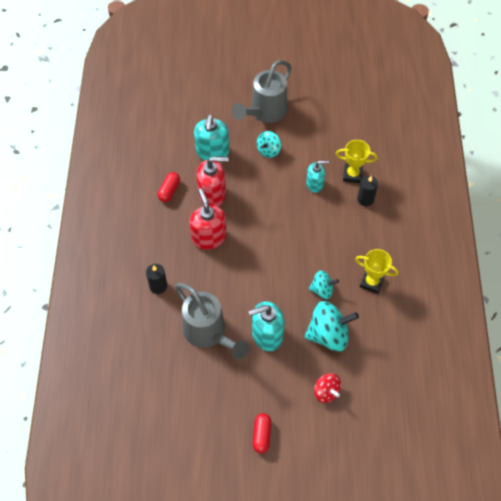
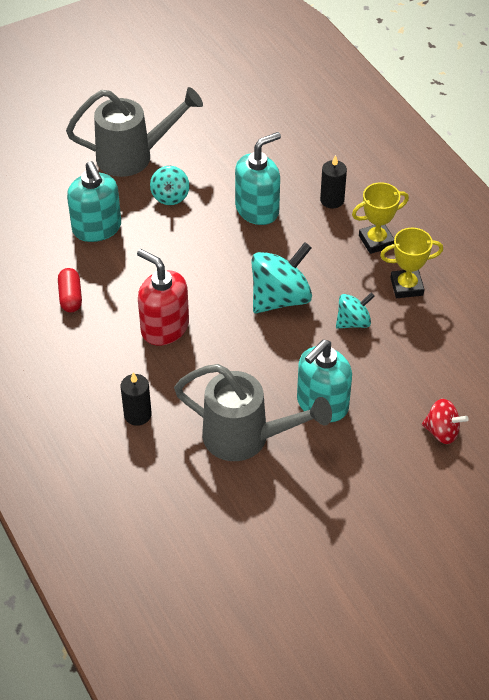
camera: 30 degrees left, 10 degrees down
(212, 194) = (133, 277): red soap dispenser -> none
(261, 435) = (399, 520): red capsule -> none
(264, 112) = (134, 156): grey watering can -> grey watering can turned 105 degrees counterclockwise
(315, 184) = (257, 209): turquoise soap dispenser -> turquoise soap dispenser, size x1.59
(328, 334) = (397, 367): turquoise spinning top -> turquoise spinning top (280, 298)
(352, 175) = (296, 180): yellow trophy -> yellow trophy (376, 241)

